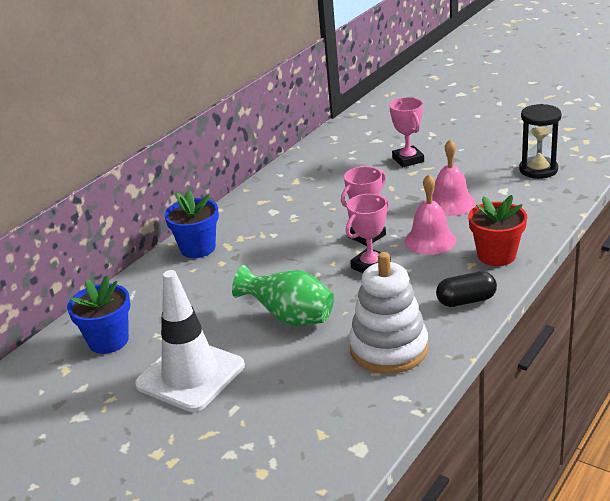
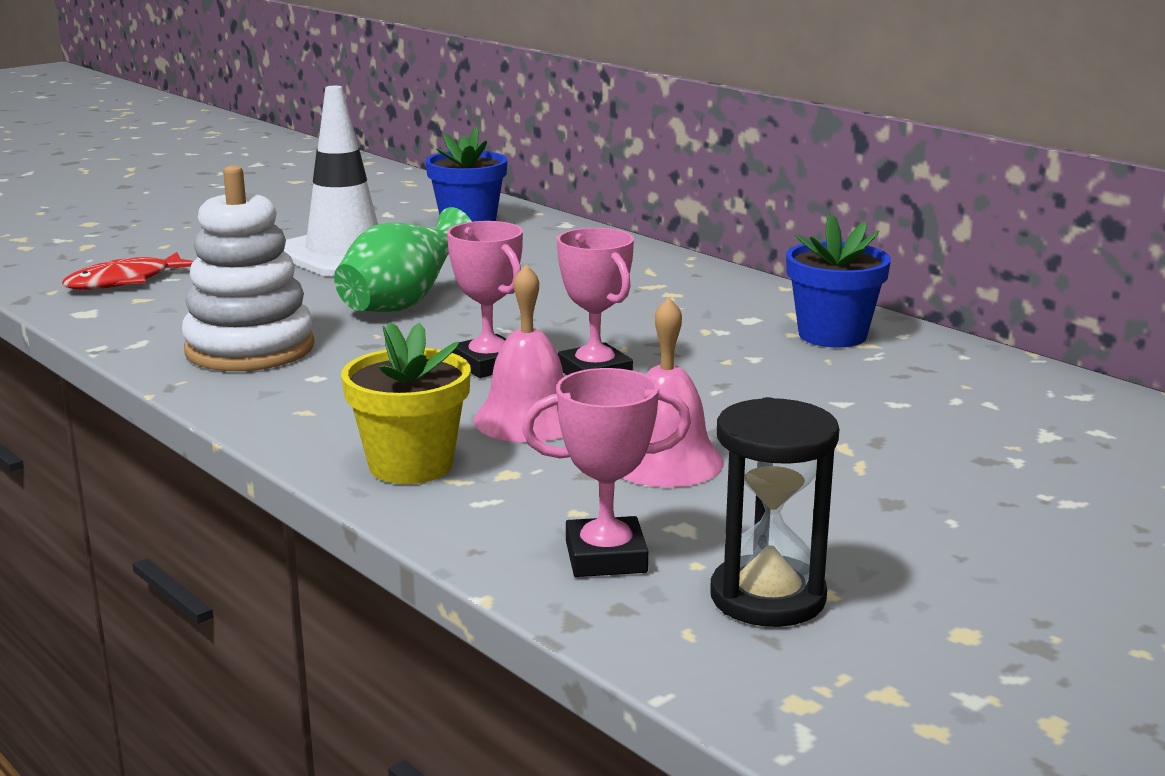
camera: 100 degrees right, 10 degrees down
(198, 248) = (662, 269): blue flower pot -> blue flower pot (832, 335)
(286, 460) = (125, 281): none -> red fish
(408, 160) = (914, 451): pink trophy -> pink trophy (606, 557)
(466, 301) = (299, 415): black capsule -> none
(496, 255) = (411, 465): red flower pot -> yellow flower pot

